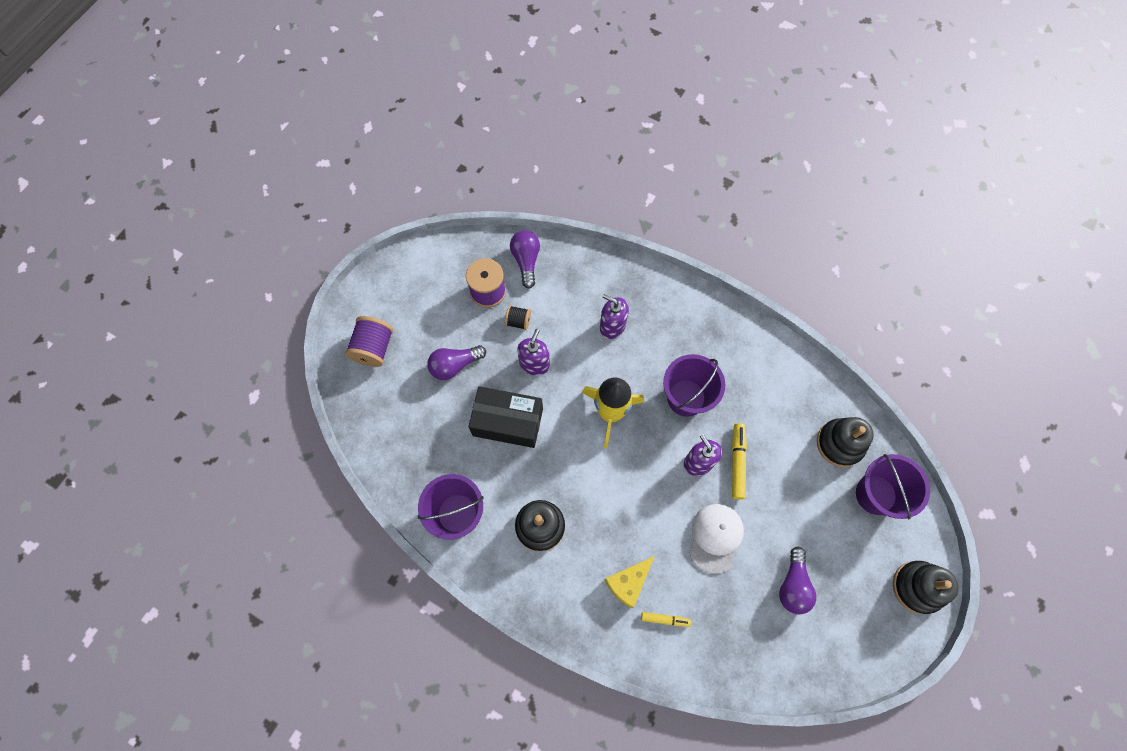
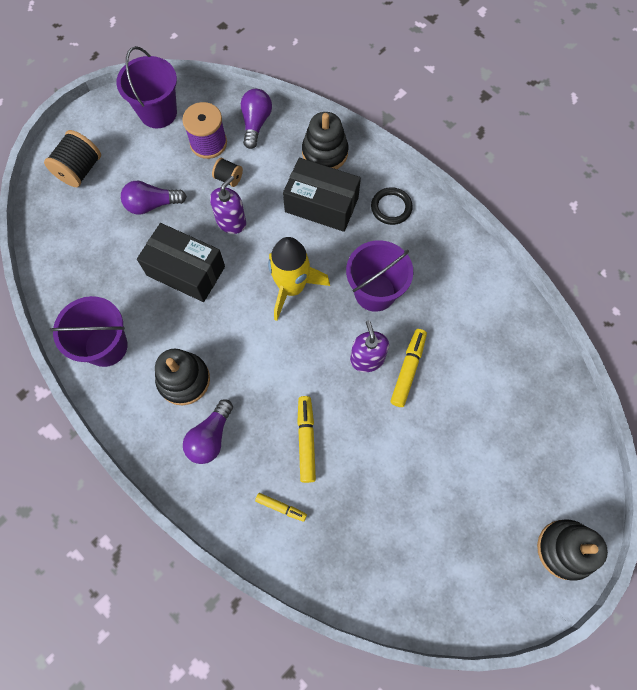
camera: 15 degrees right, 0 degrees up
(374, 348) = (80, 170): purple spool -> black spool
(612, 326) = (321, 204): purple soap dispenser -> black box
(628, 582) = (255, 459): yellow cheese -> none
(668, 552) = (306, 440): none -> yellow marker
(676, 313) = (391, 207): none -> black ring
(715, 537) = (361, 439): white cap -> none
(793, 585) = (428, 510): purple light bulb -> purple light bulb (210, 437)
(840, 443) = (524, 378): black stacking toy -> black stacking toy (325, 153)
(875, 494) = (547, 440): purple bucket -> purple bucket (158, 113)

